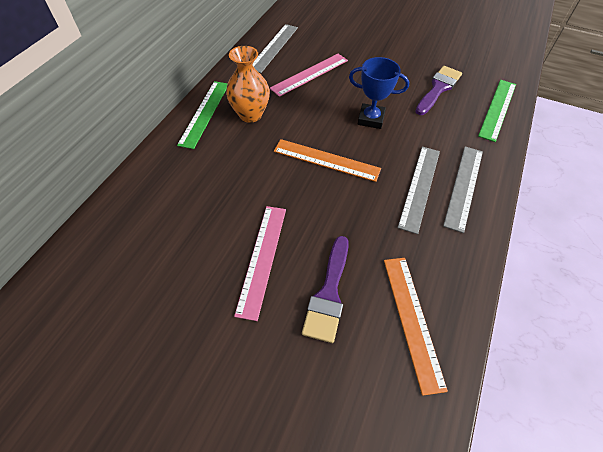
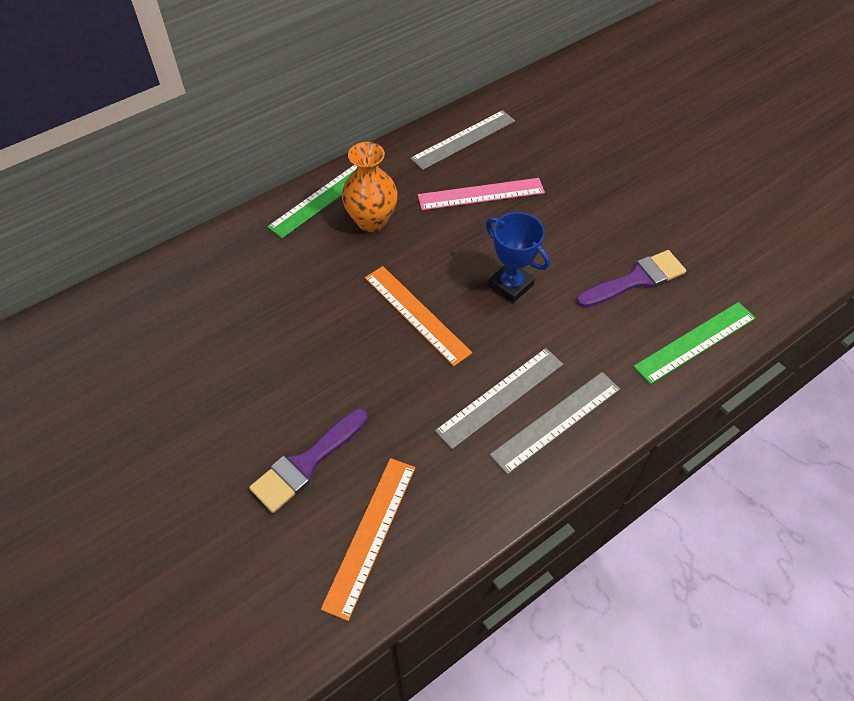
camera: 30 degrees right, 0 degrees up
(262, 259) = (267, 394): pink ruler -> none

